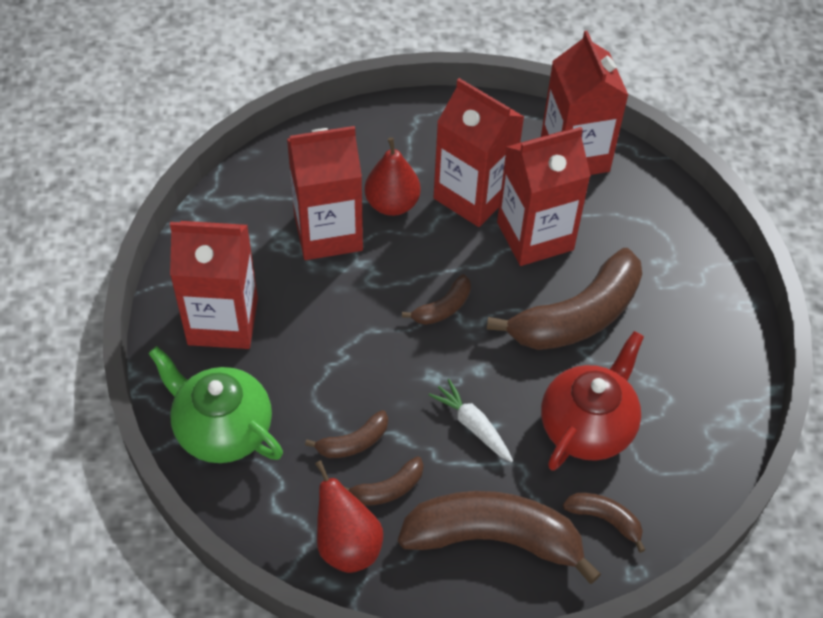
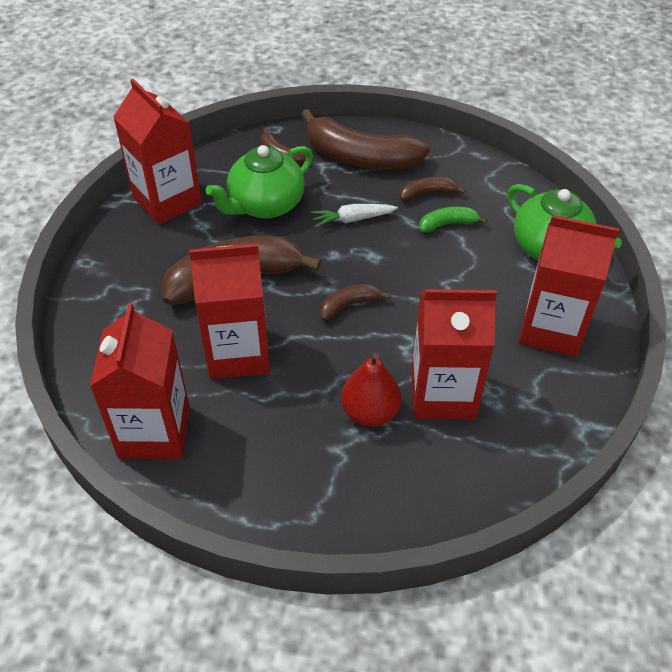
camera: 165 degrees left, 5 degrees down
(347, 545) = (462, 170): red pear -> none
(353, 442) = (447, 224): brown banana -> green banana
(472, 425) = (352, 219): white carrot -> white carrot turned 105 degrees clockwise
(473, 195) = (282, 406): red carton -> red carton (167, 201)
(587, 426) = (265, 205): red teapot -> green teapot

